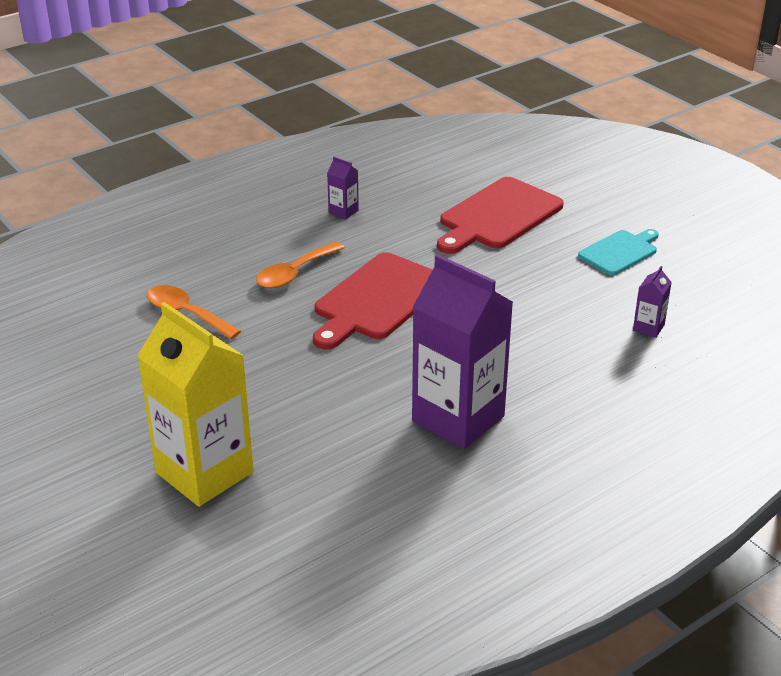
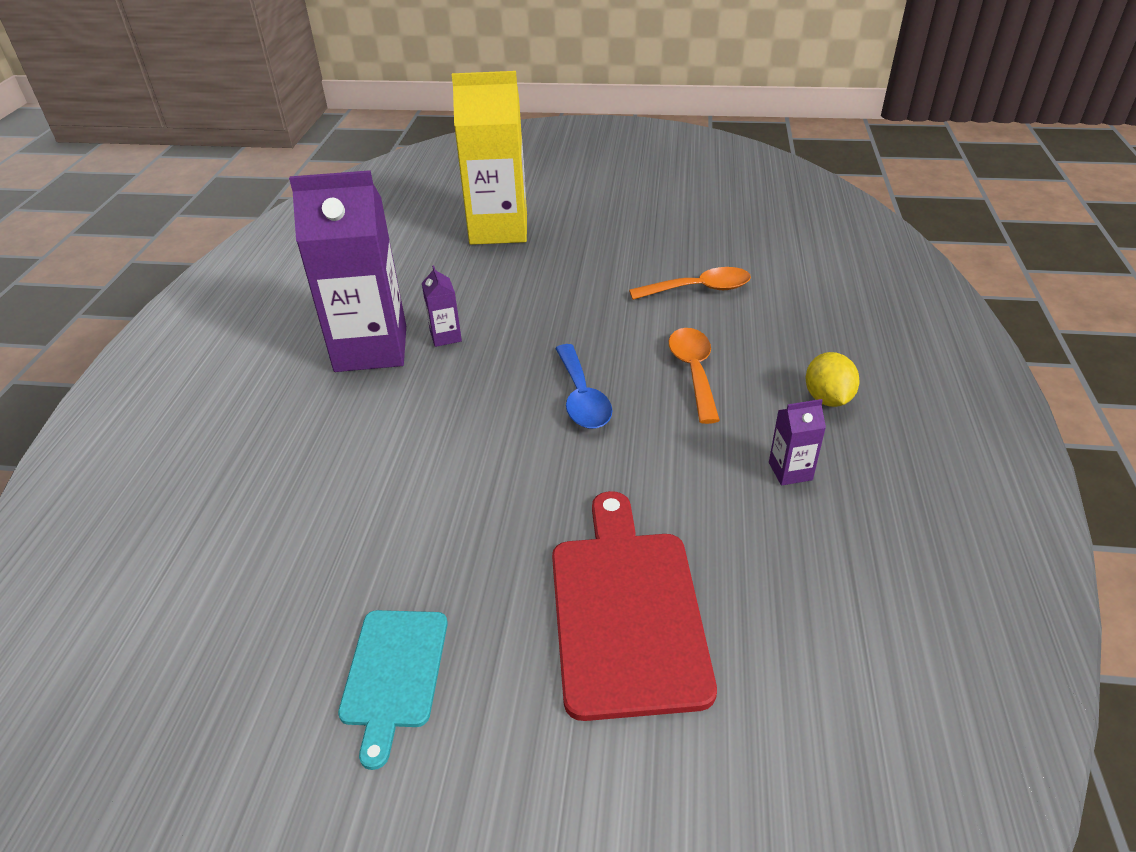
camera: 135 degrees right, 5 degrees up
(262, 222) = (827, 398): none -> yellow lemon
(377, 299) = (581, 397): red cutting board -> blue spoon
(648, 328) = (259, 559): purple carton -> purple carton (445, 336)

